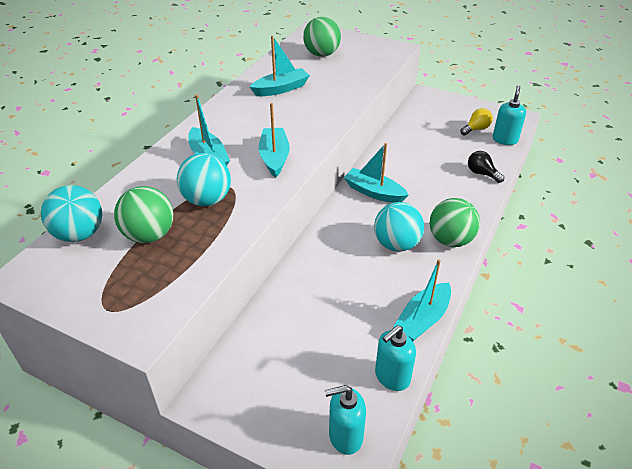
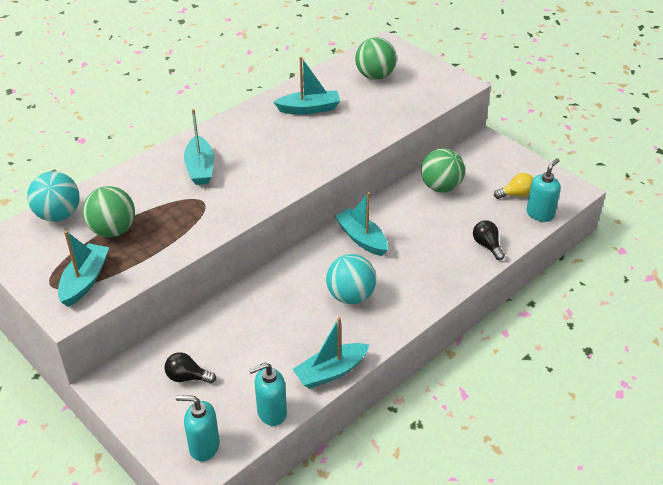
camera: 20 degrees right, 0 degrees up
(207, 200) = (177, 210): turquoise ball -> none
(274, 158) = (259, 182): turquoise boat -> turquoise boat (85, 281)
(286, 367) = (187, 377): none -> black light bulb
(450, 240) = (406, 306): green ball -> green ball (441, 187)

